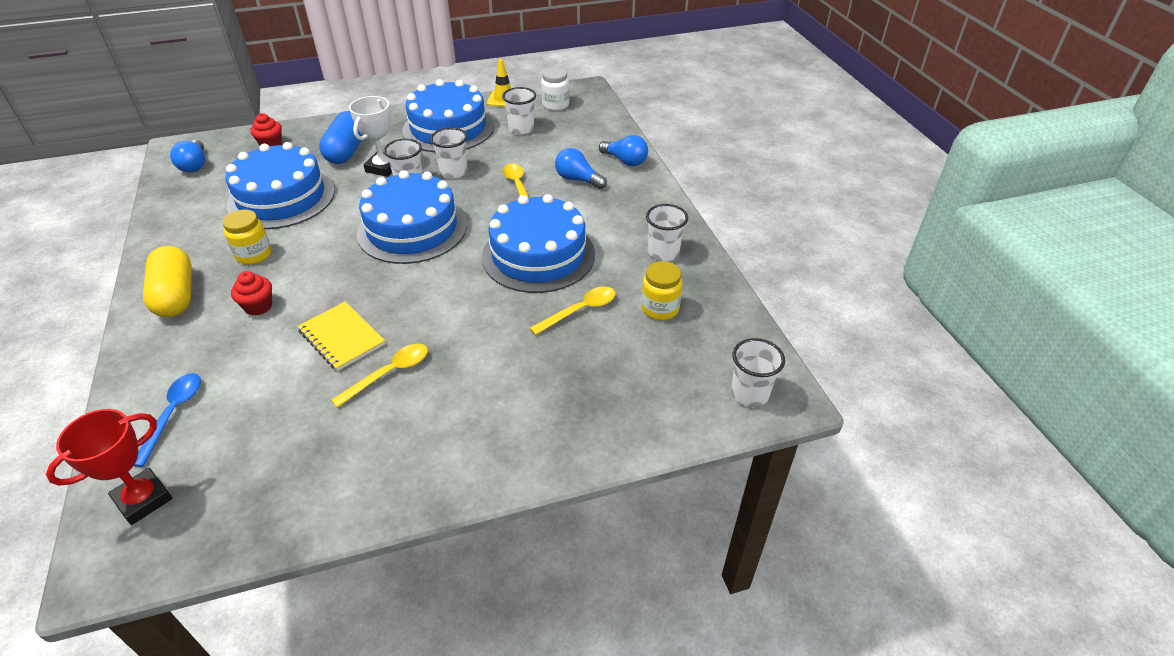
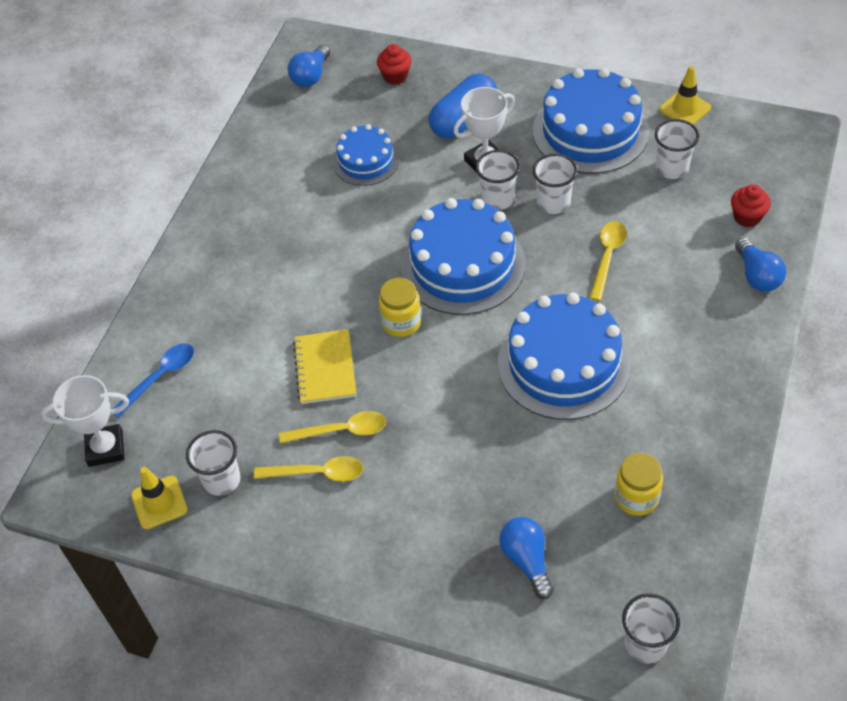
camera: 40 degrees right, 10 degrees up
(143, 499) = (105, 448): red trophy -> white trophy
(176, 295) = (219, 245): yellow capsule -> none
(237, 515) = (159, 502): none -> yellow traffic cone
(254, 255) = (304, 227): yellow jar -> yellow jar (401, 322)
(258, 306) = (277, 294): red cupcake -> red cupcake (747, 217)
(281, 198) = (366, 161): blue cake -> blue cake, size x0.57
(555, 105) = (740, 145): white jar -> none
(577, 179) = (680, 278): blue light bulb -> blue light bulb (527, 560)
(580, 310) = (555, 455): yellow spoon -> yellow spoon (317, 473)
(663, 253) = (696, 429): white cup -> white cup (222, 480)

